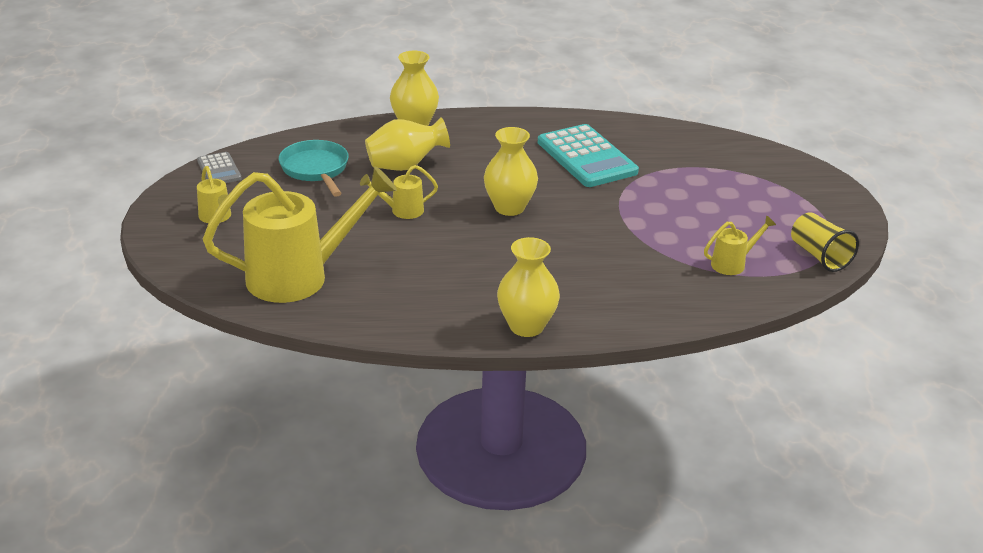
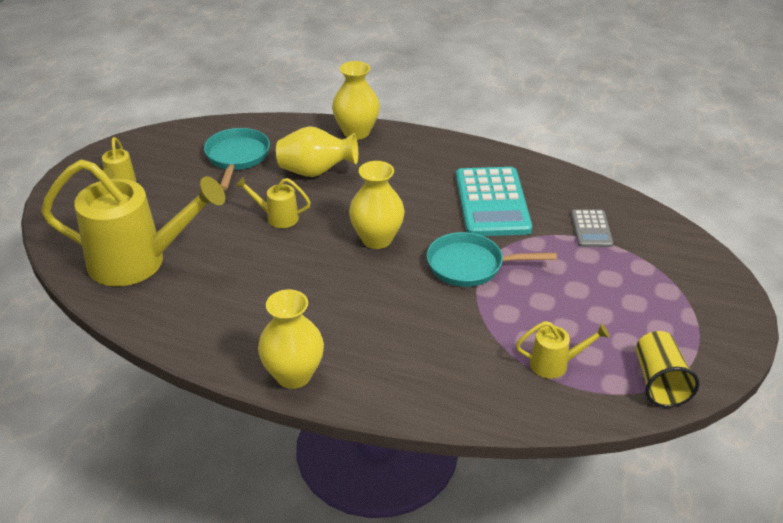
camera: 25 degrees right, 5 degrees up
(219, 170) = (159, 139): grey calculator -> grey calculator (591, 229)
(607, 209) = (470, 265): none -> turquoise pan

